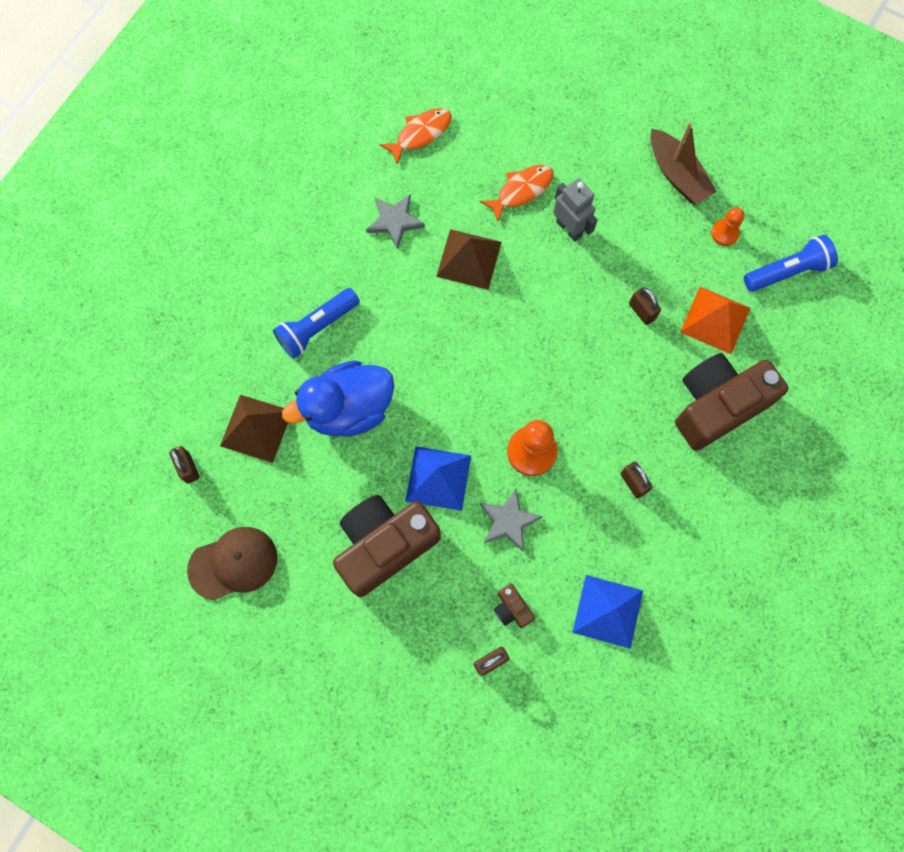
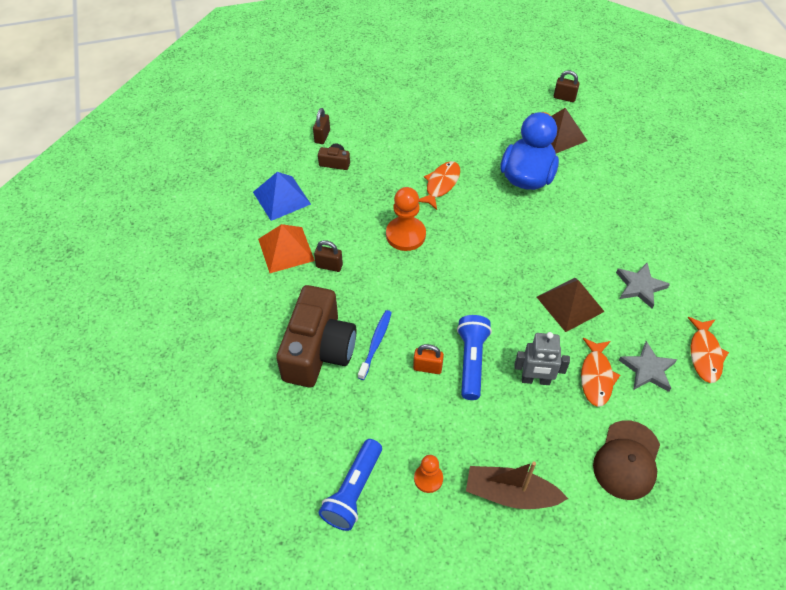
camera: 135 degrees right, 20 degrees down
(233, 563) = (491, 83): brown cap -> brown cap (627, 460)
(317, 328) = (597, 197): blue flashlight -> blue flashlight (471, 361)
(384, 545) = (431, 139): brown camera -> none
(438, 478) = (441, 184): blue pyramid -> orange fish
(508, 521) = (380, 195): grey star -> grey star (647, 369)
(642, 311) = (427, 367): brown padlock -> orange padlock
(663, 369) = (375, 343): none -> blue toothbrush
(715, 319) = (373, 406): orange pyramid -> orange pyramid (286, 249)

